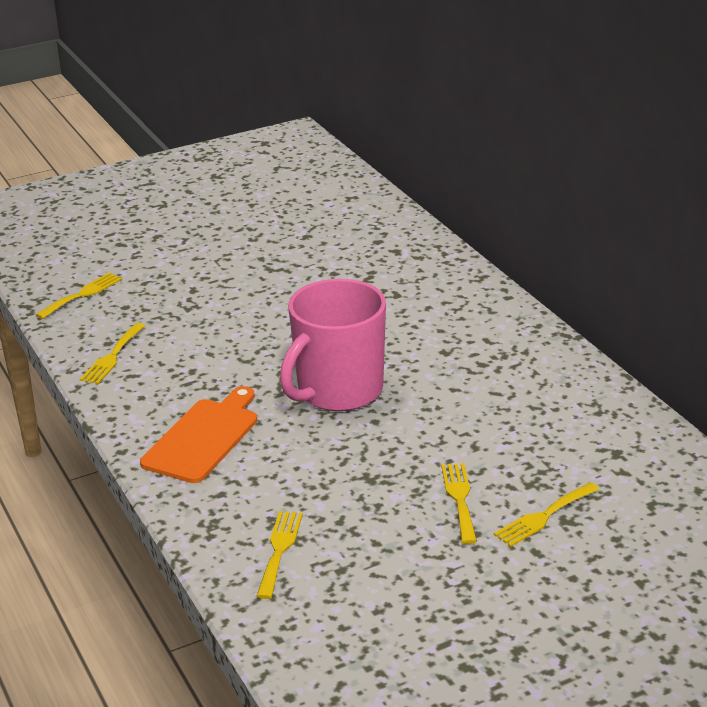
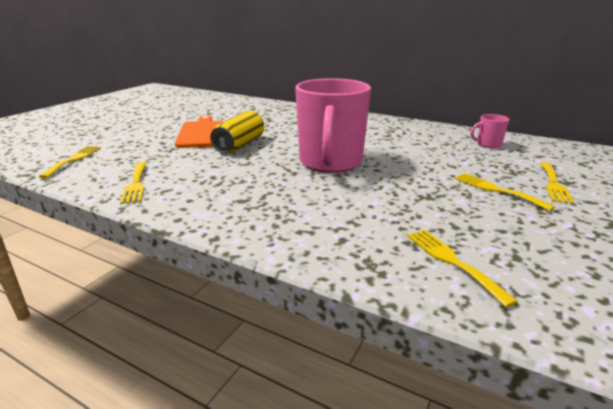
camera: 35 degrees left, 5 degrees down
(203, 438) = (275, 209): orange cutting board -> orange cutting board (201, 133)
(272, 324) = (239, 145): none -> yellow can
(590, 428) = (488, 144): none -> pink mug

